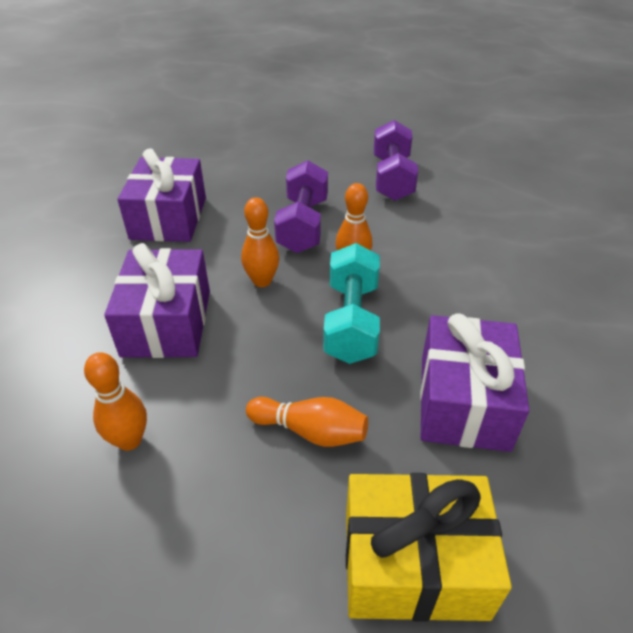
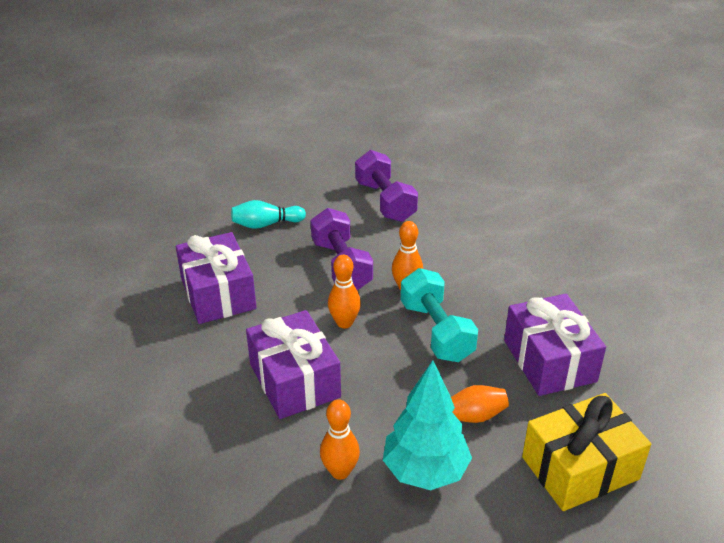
camera: 25 degrees left, 5 degrees down
(219, 480) = (425, 471): none -> turquoise tree
(262, 170) = (266, 224): none -> turquoise bowling pin

